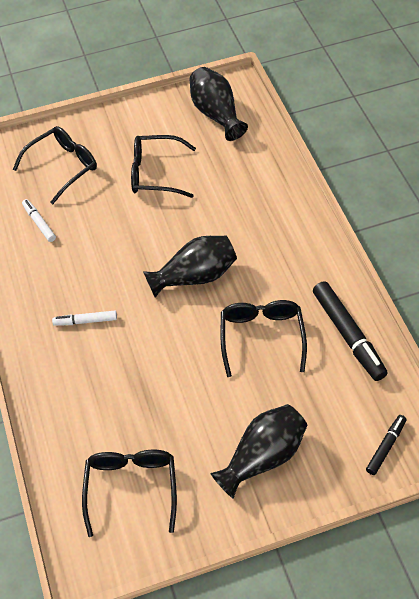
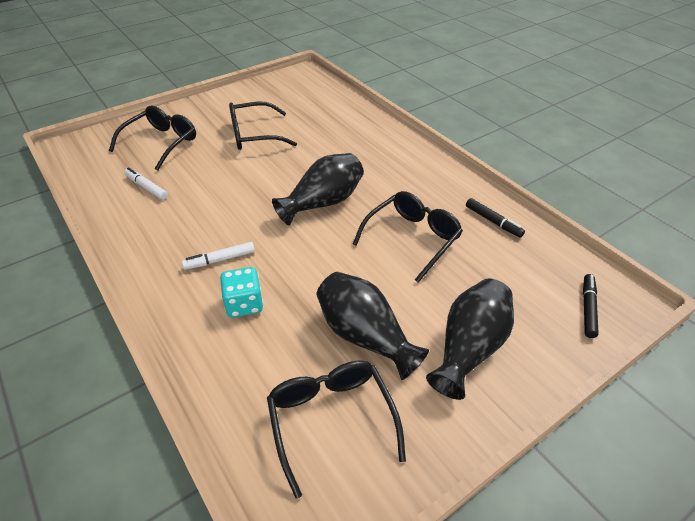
camera: 20 degrees left, 10 degrees down
(94, 371) = (244, 304): none -> turquoise dice
(216, 114) = (295, 91): black vase -> black vase (365, 336)
(262, 337) = (412, 239): black glasses -> black glasses turned 60 degrees clockwise
(348, 334) = (493, 221): black marker -> black marker, size x0.55

